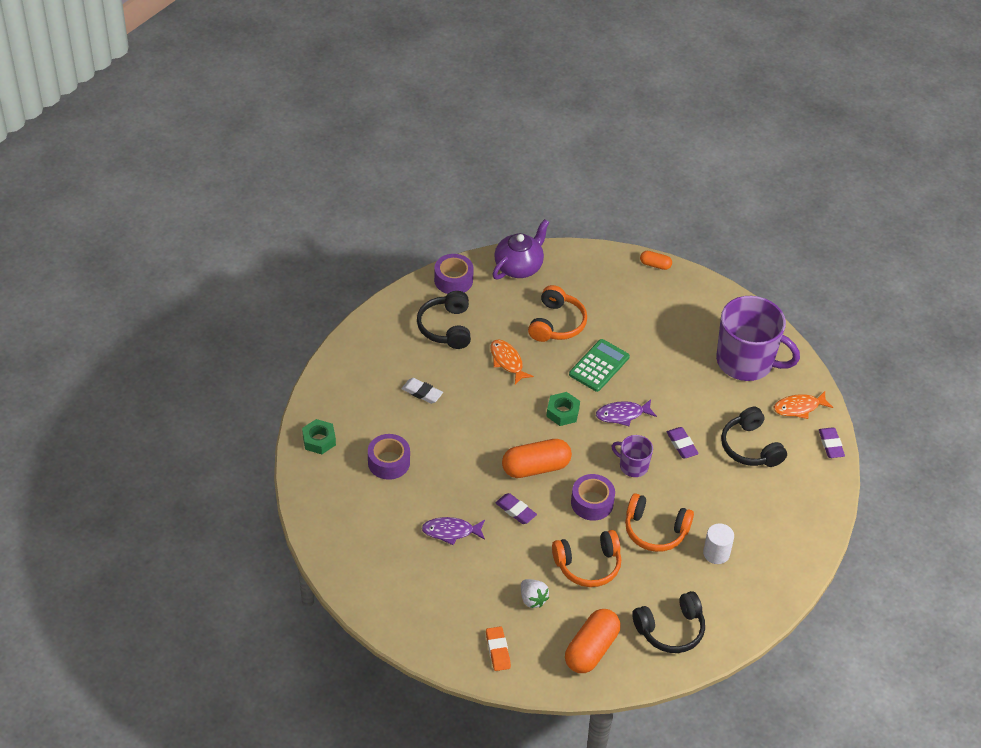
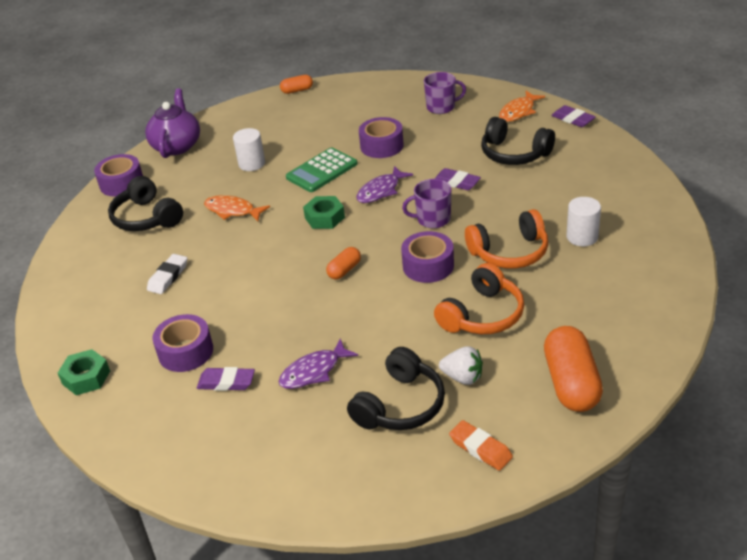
camera: 30 degrees left, 10 degrees down
(422, 393) = (168, 277): white eraser -> white eraser turned 60 degrees counterclockwise
(515, 511) = (362, 314): purple eraser -> purple eraser (226, 382)
(536, 467) = (344, 270): orange capsule -> orange capsule, size x0.51
(556, 323) = (252, 164): orange headphones -> white cylinder
(599, 366) = (322, 171): green calculator -> green calculator turned 135 degrees counterclockwise
(663, 371) = (382, 146): none -> purple tape
(670, 630) = (621, 318): black headphones -> black headphones (400, 405)
(746, 361) = (441, 107): purple mug -> purple mug, size x0.48

